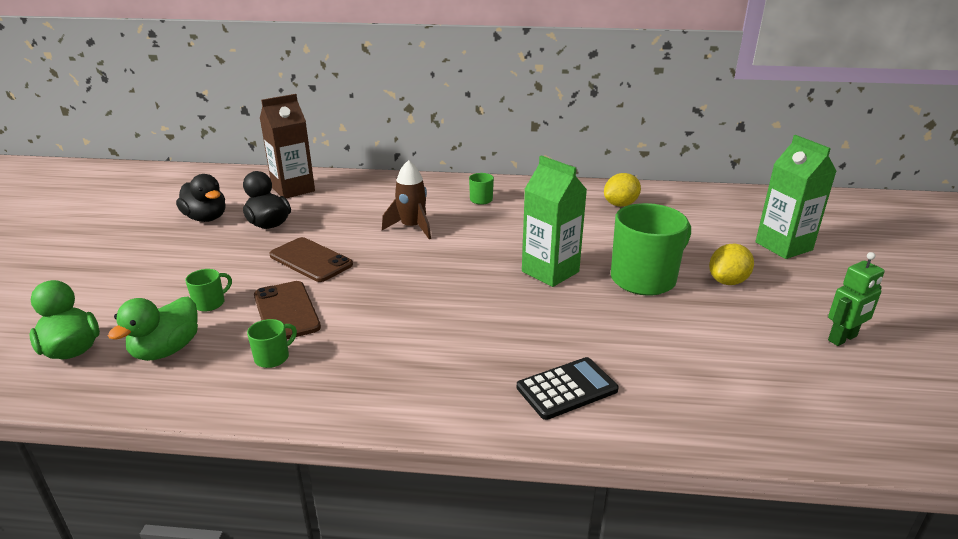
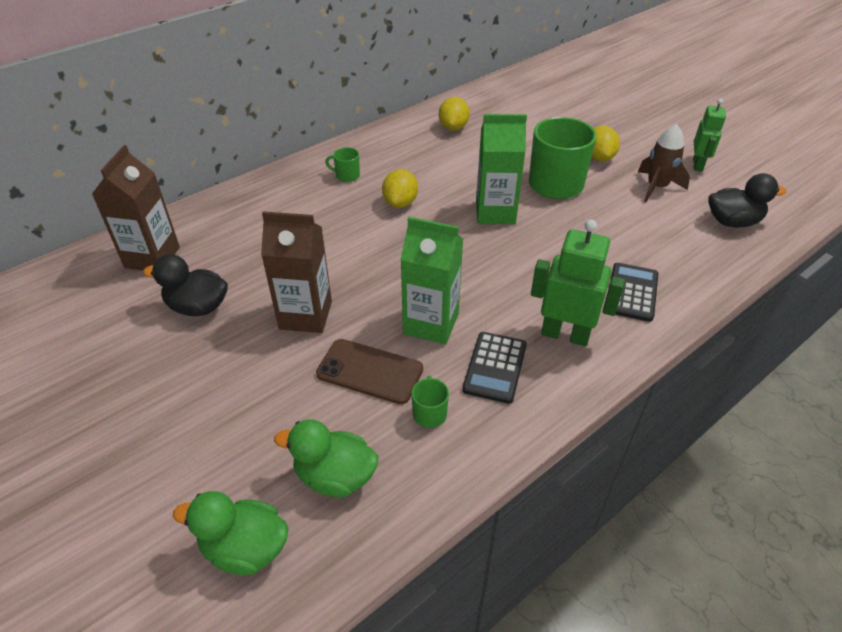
camera: 45 degrees left, 15 degrees up
(166, 350) = (335, 476): green duck -> green duck turned 120 degrees clockwise
(206, 218) = (115, 341): black duck -> black duck (732, 222)
(210, 303) = (291, 412): green mug -> none
(311, 260) = (305, 315): brown phone -> brown carton
(361, 362) = (495, 367): none -> black calculator
(412, 227) = (336, 233): brown rocket -> brown rocket (656, 187)
(451, 378) = (565, 334): none -> green robot
(488, 231) = (400, 203): none -> yellow lemon
(783, 246) = (590, 112): green carton -> green carton (431, 324)

